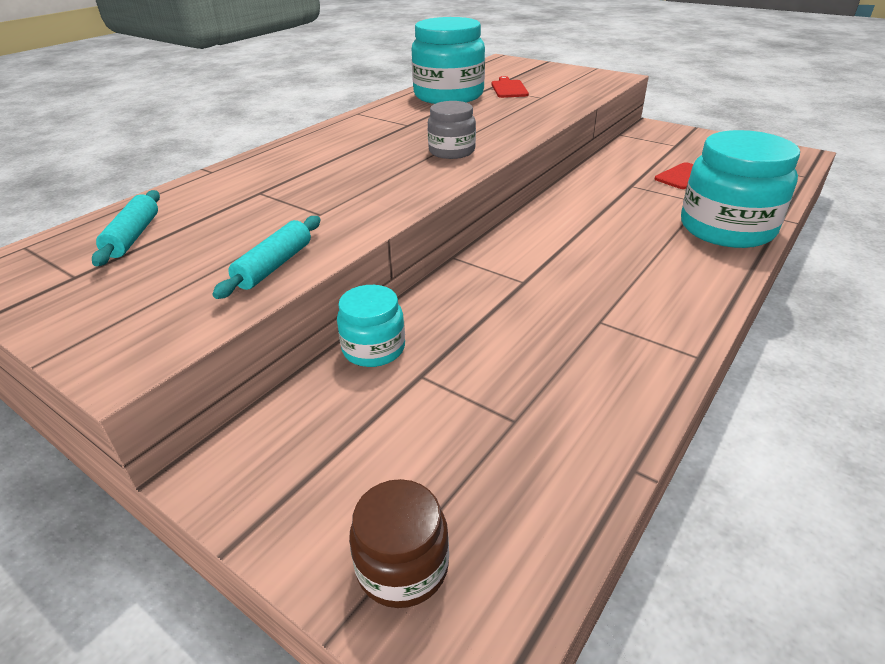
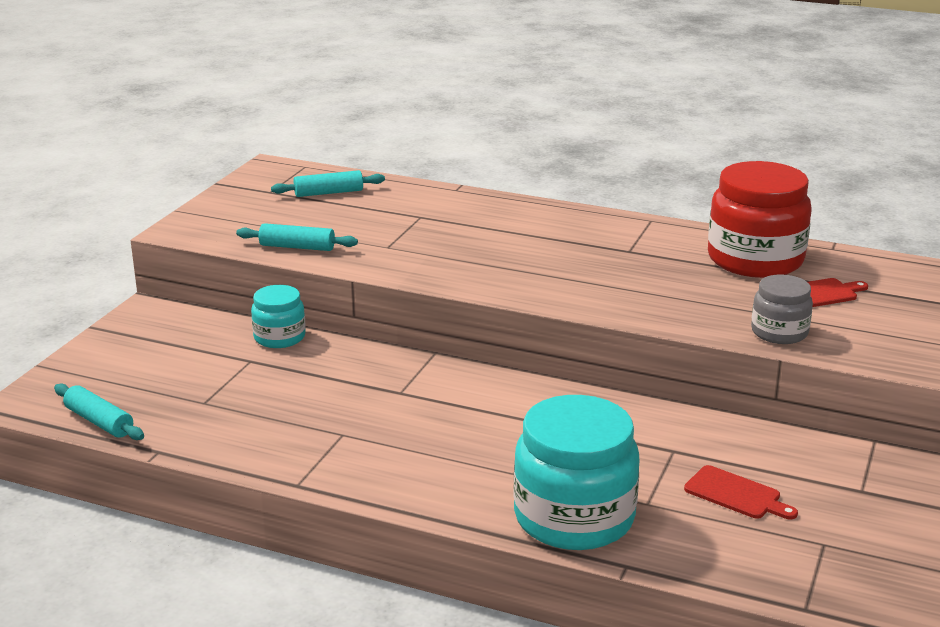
camera: 75 degrees right, 10 degrees down
(402, 566) = (80, 377): brown jar -> none
(448, 95) = (755, 260): turquoise jar -> red jar
(451, 151) = (559, 283): grey jar -> grey jar (779, 332)
(549, 538) = (99, 422): none -> turquoise rolling pin

